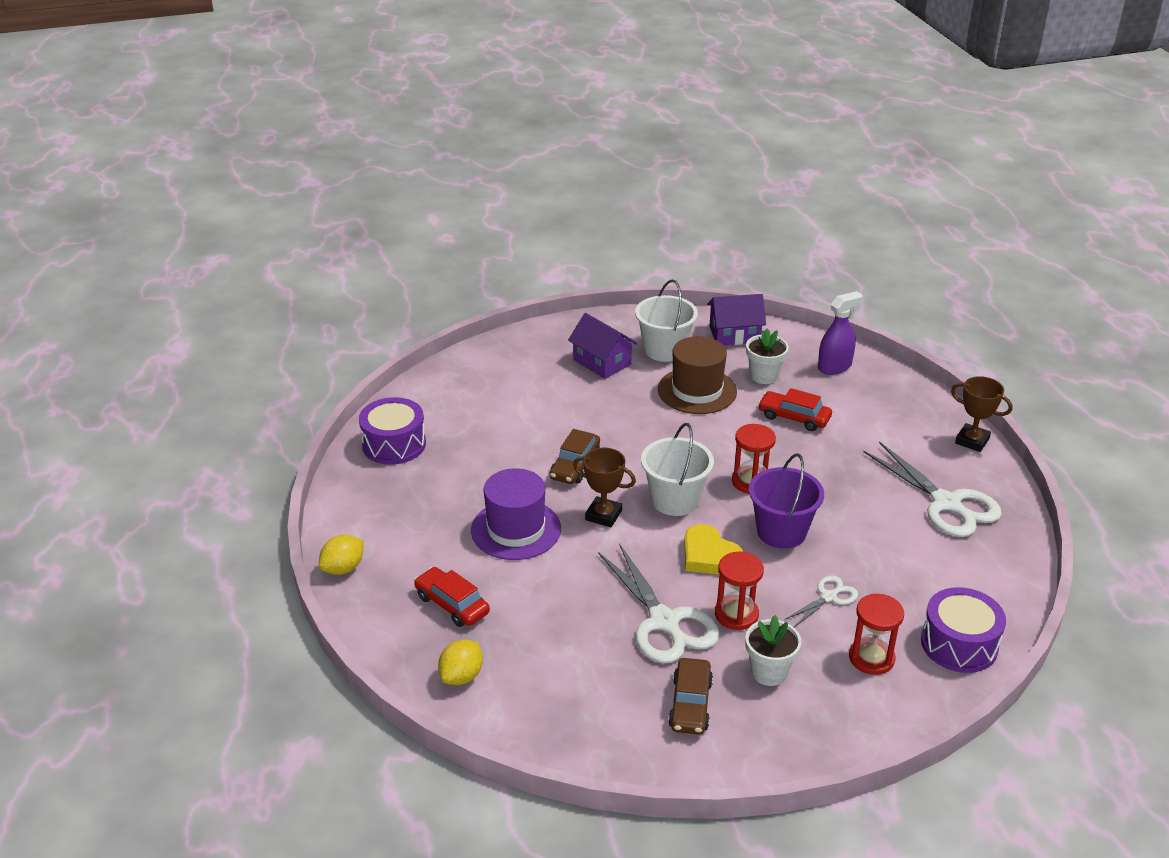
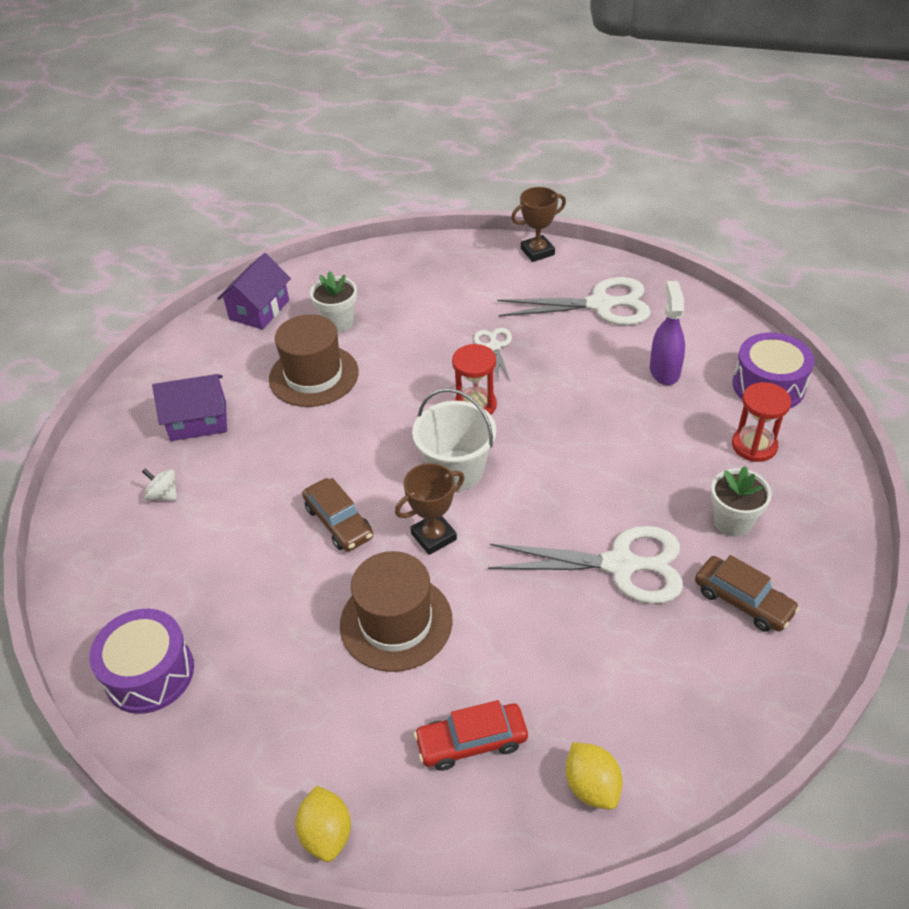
camera: 55 degrees left, 10 degrees up
(516, 529) = (396, 622): purple hat -> brown hat
(527, 380) = (163, 495): none -> white spinning top
(664, 350) = (229, 367): white bucket -> none
(709, 556) = (553, 485): yellow heart -> none
(736, 614) = (645, 506): red hourglass -> none
(781, 532) = (558, 420): purple bucket -> none
(794, 417) = (414, 333): red car -> none
(829, 597) = (663, 433): white scissors -> white scissors (494, 346)
(834, 367) = (370, 274): purple spray bottle -> purple spray bottle (664, 371)

